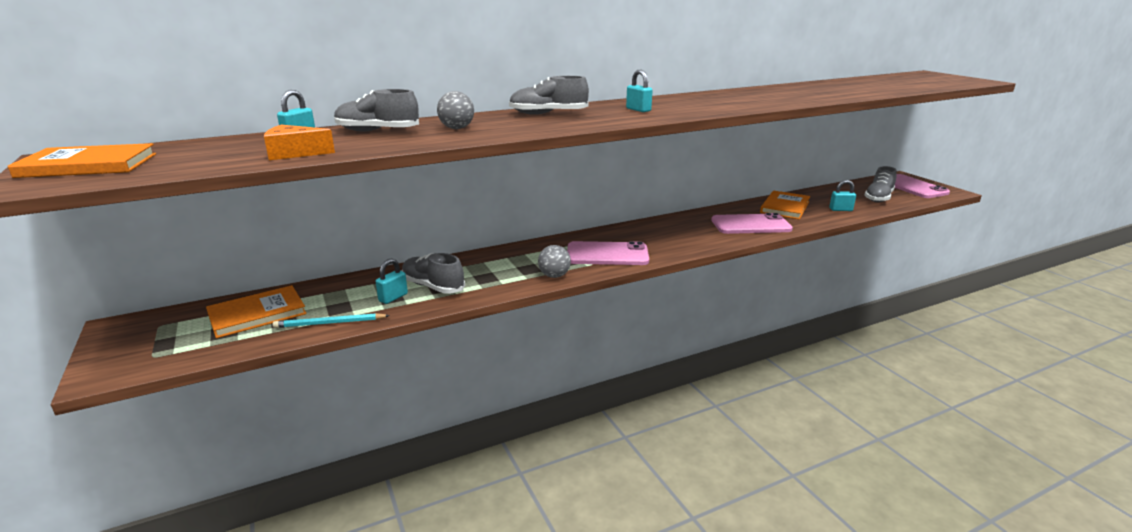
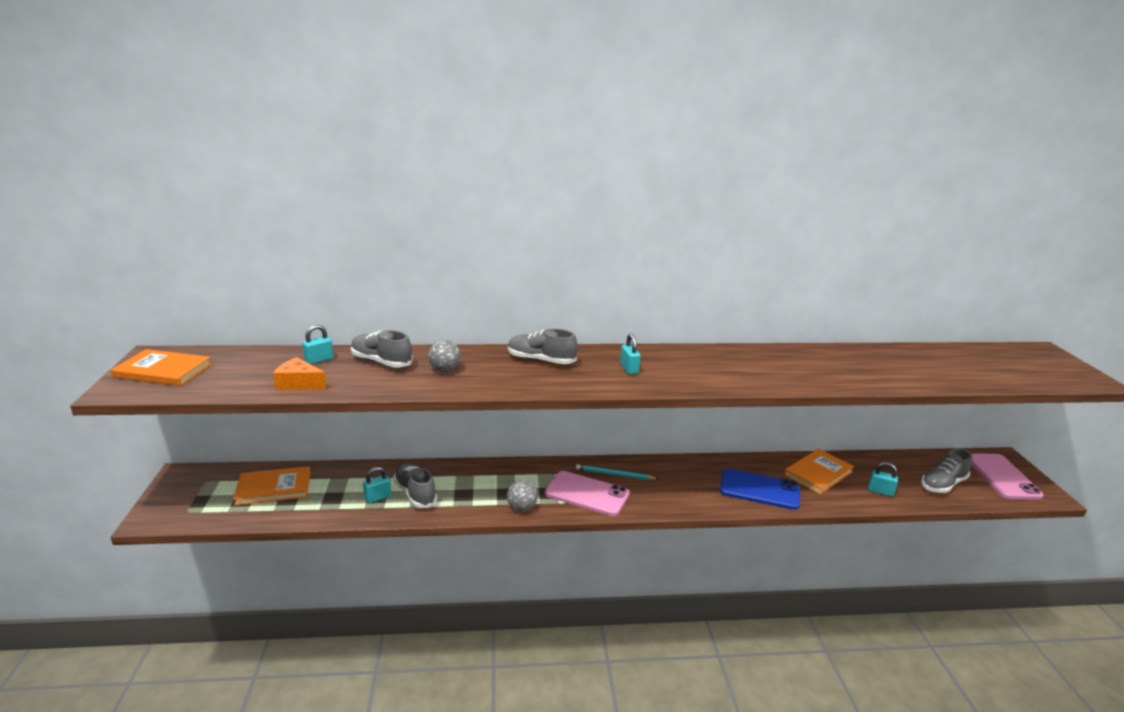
camera: 20 degrees right, 0 degrees up
(329, 323) = (317, 512): turquoise pencil -> turquoise pencil (614, 474)
(750, 225) = (759, 490): pink phone -> blue phone

